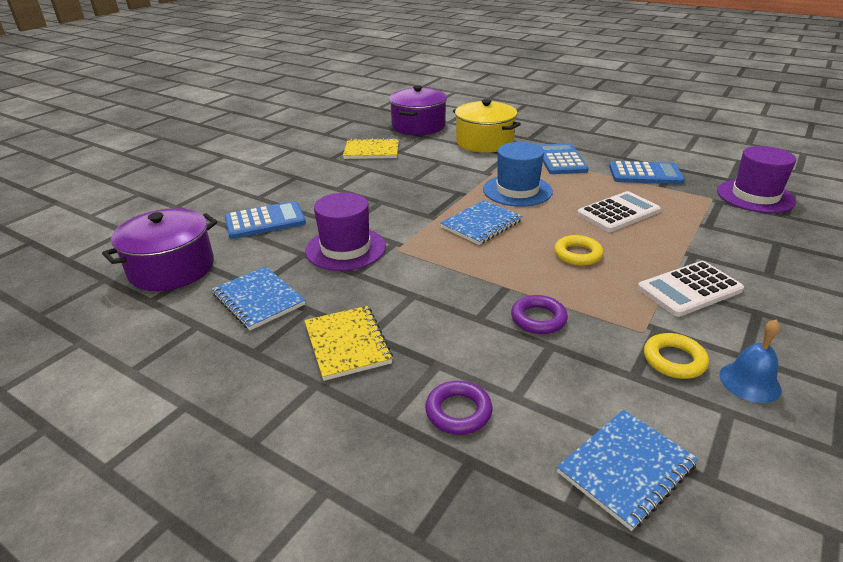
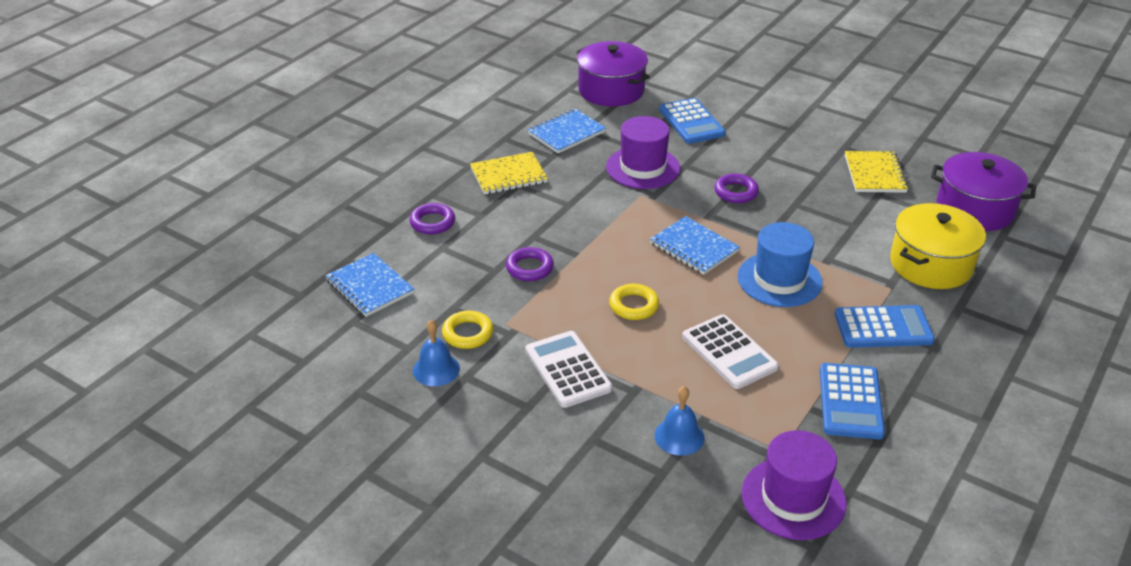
camera: 90 degrees right, 5 degrees up
(393, 203) = (736, 192): none -> purple ring
(731, 235) = (679, 436): none -> blue bell

